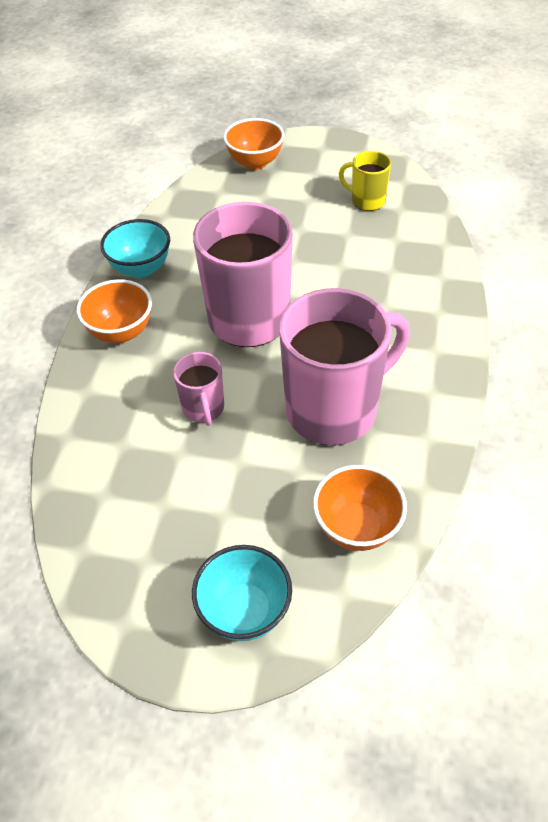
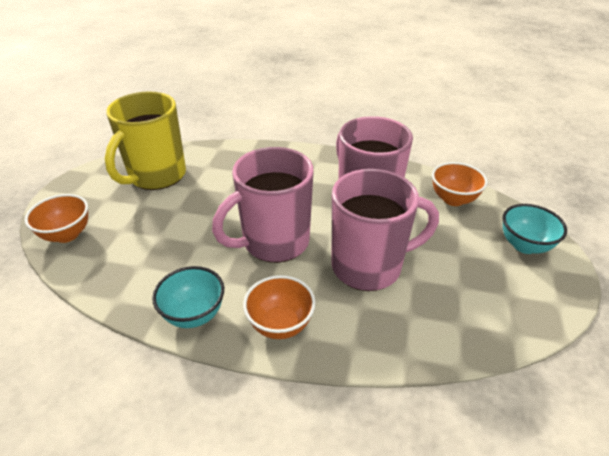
camera: 90 degrees left, 10 degrees down
(203, 408) = (368, 266): pink mug -> pink mug, size x2.11
(367, 201) = (156, 176): yellow mug -> yellow mug, size x2.11

